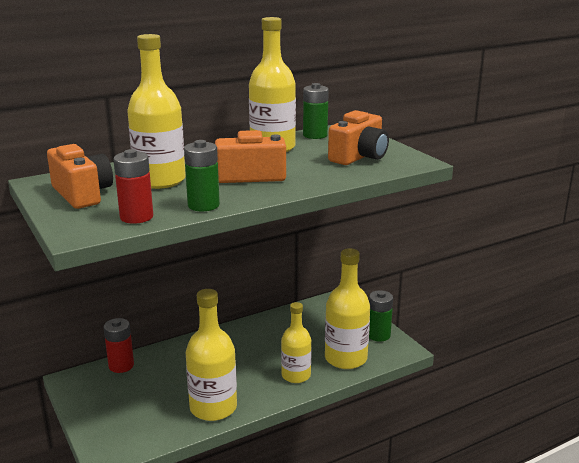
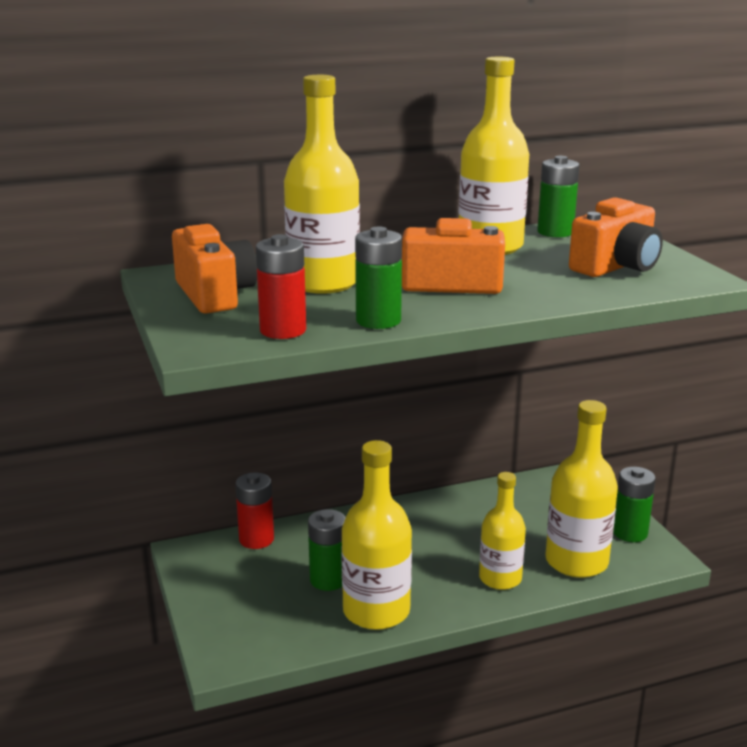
camera: 10 degrees right, 0 degrees up
(176, 389) = (328, 580): none -> green battery

